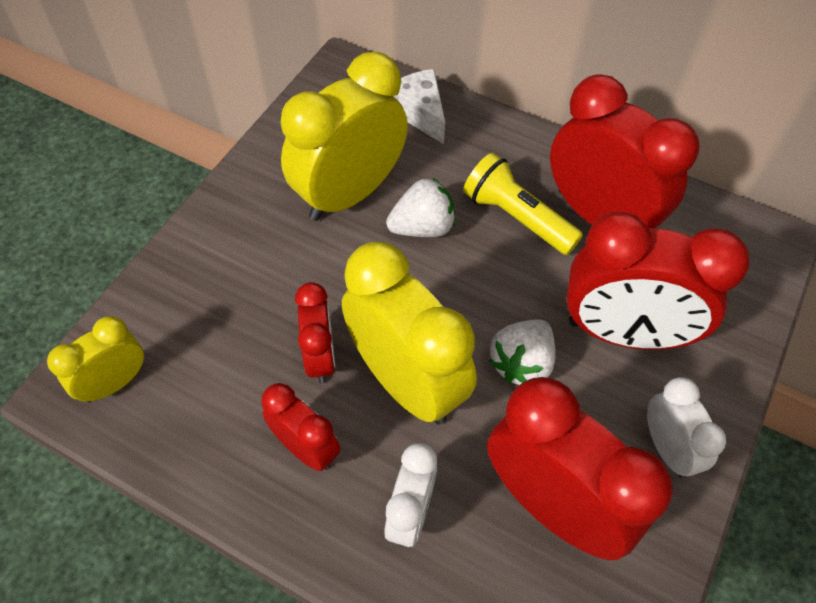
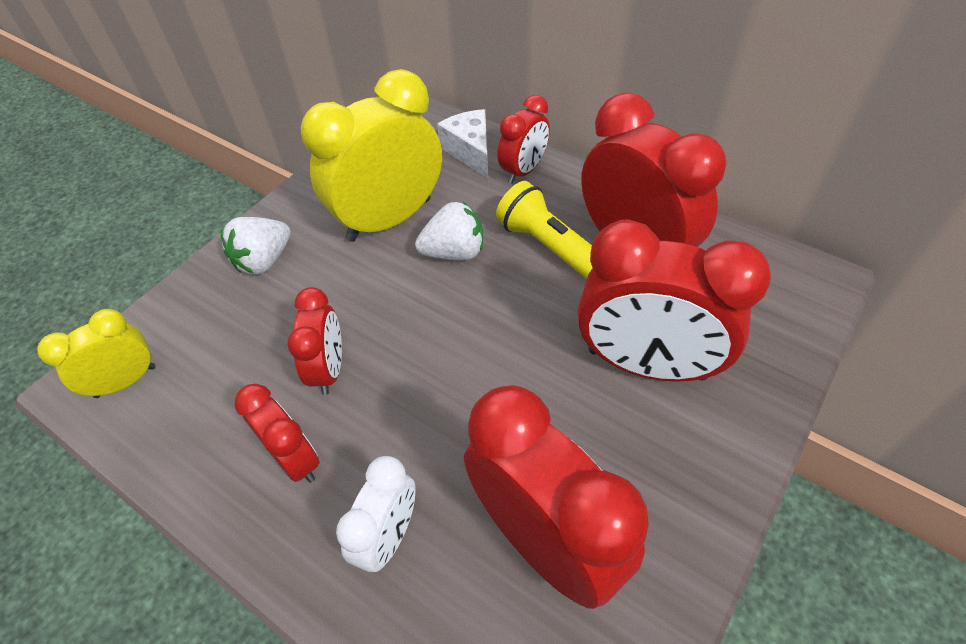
camera: 10 degrees right, 5 degrees down
(406, 381) = (410, 399): yellow clock -> none
(478, 134) = (523, 171): none -> red clock
(521, 363) = (533, 388): white strawberry -> white strawberry (264, 261)
(667, 448) = (681, 488): white clock -> none

